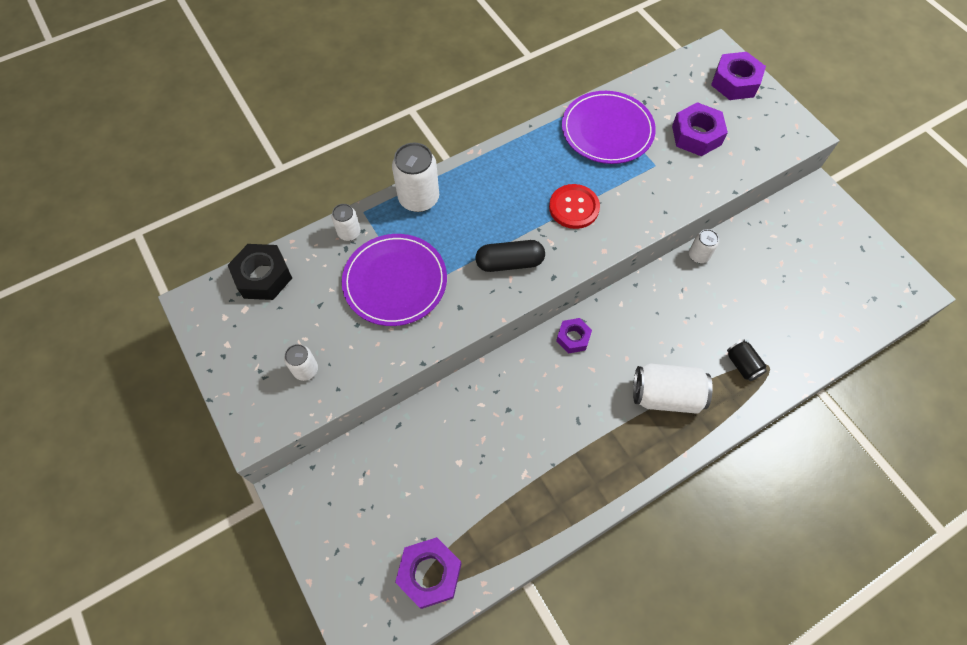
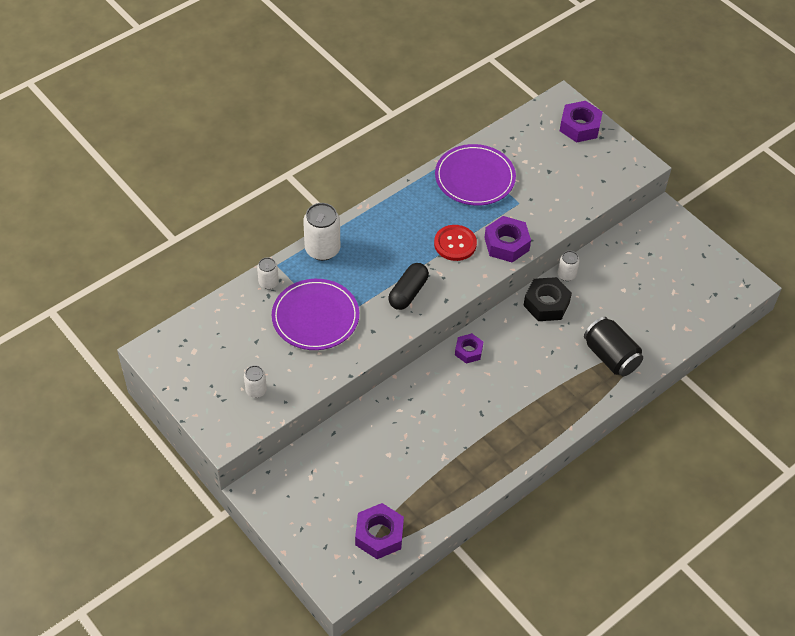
camera: 10 degrees left, 10 degrees down
(263, 276) = (203, 324): black nut -> black nut (546, 304)
(509, 263) = (408, 293): black capsule -> black capsule turned 45 degrees counterclockwise
(666, 395) = (551, 386): white can -> none
(696, 135) = (551, 175): purple nut -> purple nut (506, 244)
(742, 365) = (611, 357): black can -> black can, size x1.81

